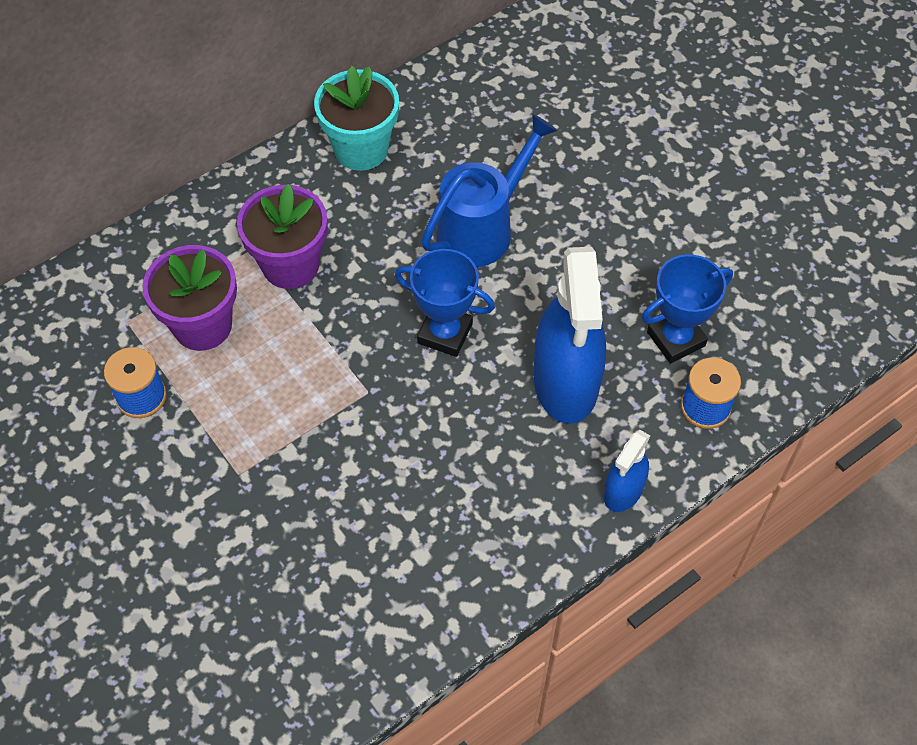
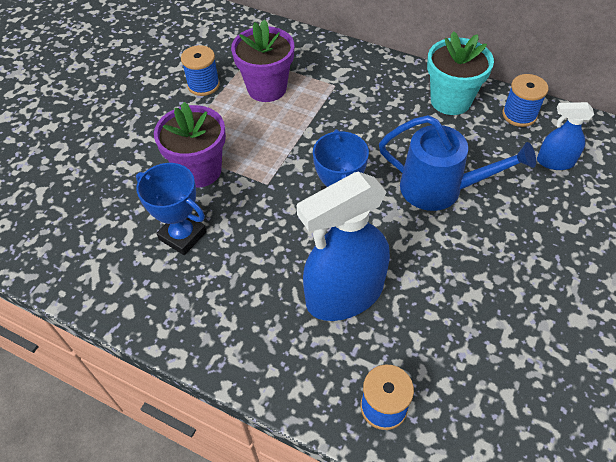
camera: 65 degrees right, 5 degrees down
(290, 265) = (336, 106): purple flower pot -> purple flower pot (199, 170)
(426, 100) = (519, 115): none -> blue spool
(623, 491) = (271, 374): blue spray bottle -> blue spray bottle (555, 162)
(676, 339) = (434, 356): blue trophy -> blue trophy (182, 236)

